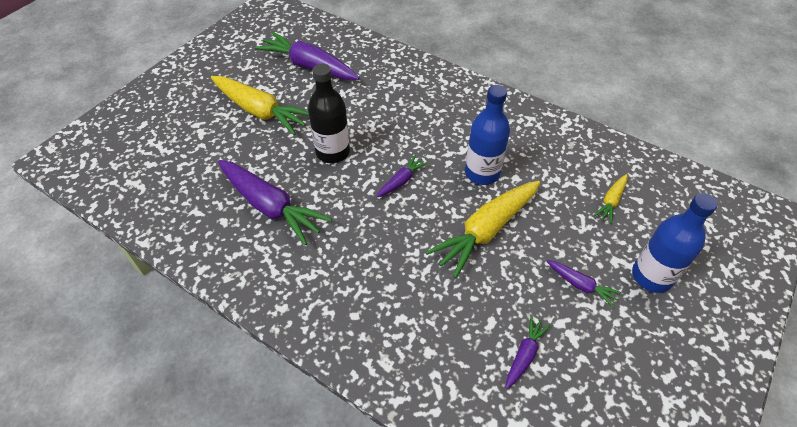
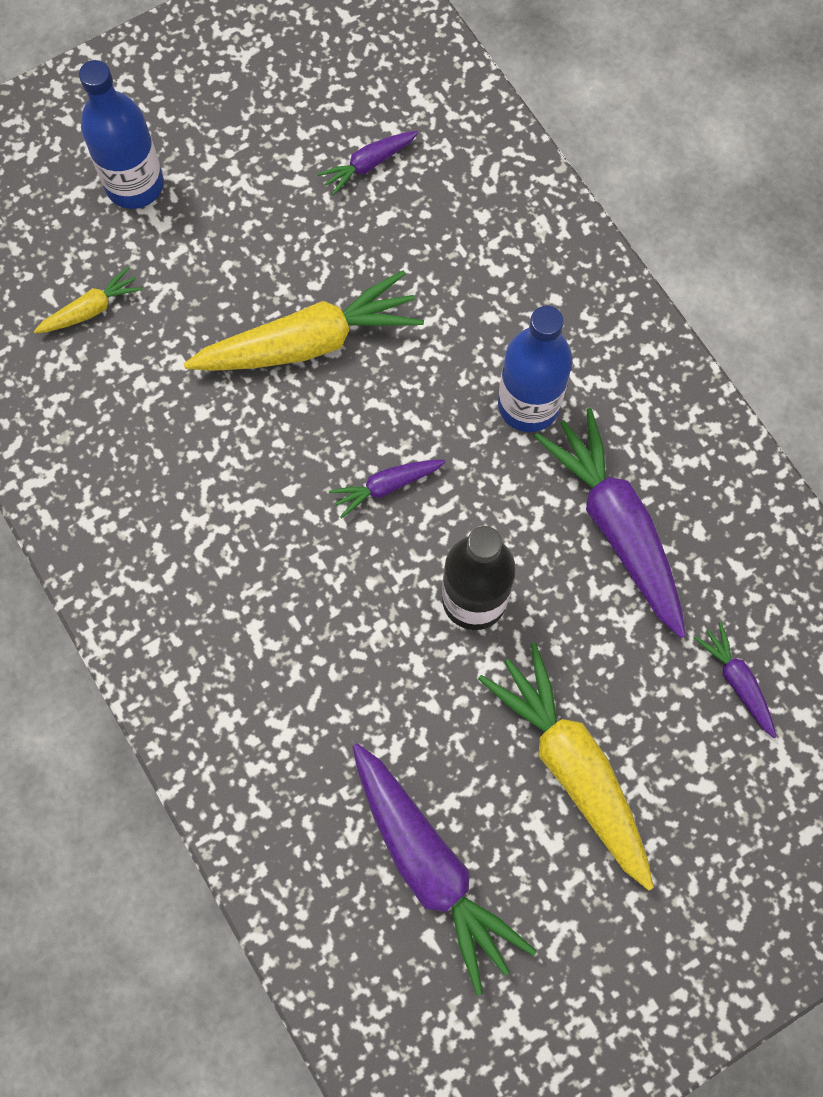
camera: 155 degrees left, 20 degrees up
(482, 173) = (249, 444): blue bottle -> blue bottle (528, 405)
(581, 285) = (236, 212): purple carrot -> purple carrot (736, 681)

